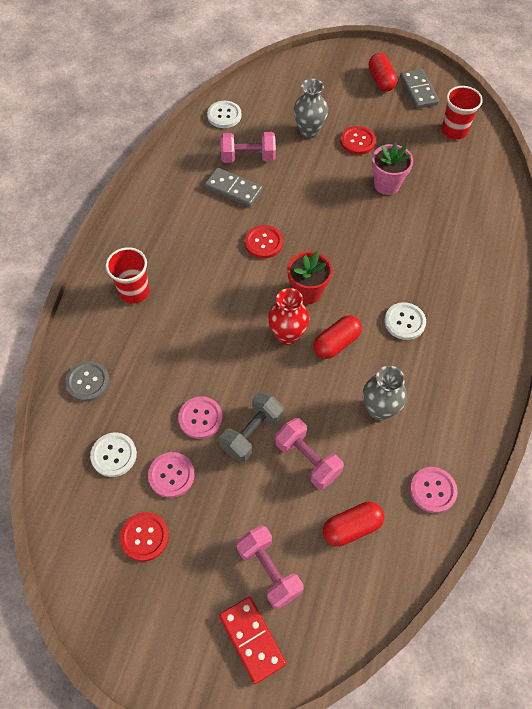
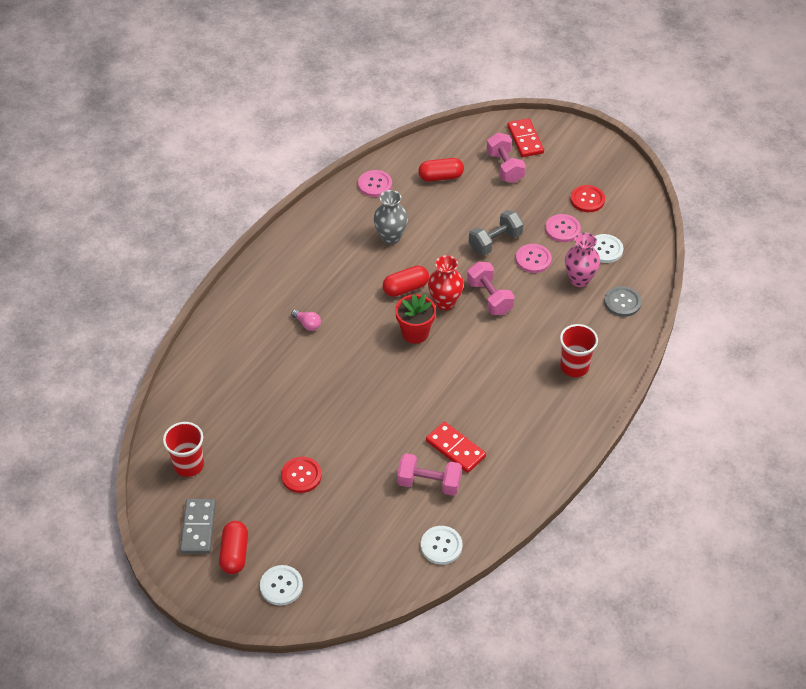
camera: 165 degrees left, 10 degrees down
(141, 402) = (579, 279): none -> pink vase
(233, 189) = (455, 449): grey domino -> red domino
(263, 243) = (441, 386): red button -> none
(307, 459) = (458, 218): pink dumbbell -> pink dumbbell (489, 297)
(309, 131) = (350, 501): grey vase -> none
(387, 184) = (294, 418): pink flower pot -> none
(404, 322) = (340, 292): white button -> white button (281, 586)
(420, 277) = (307, 324): none -> pink light bulb

